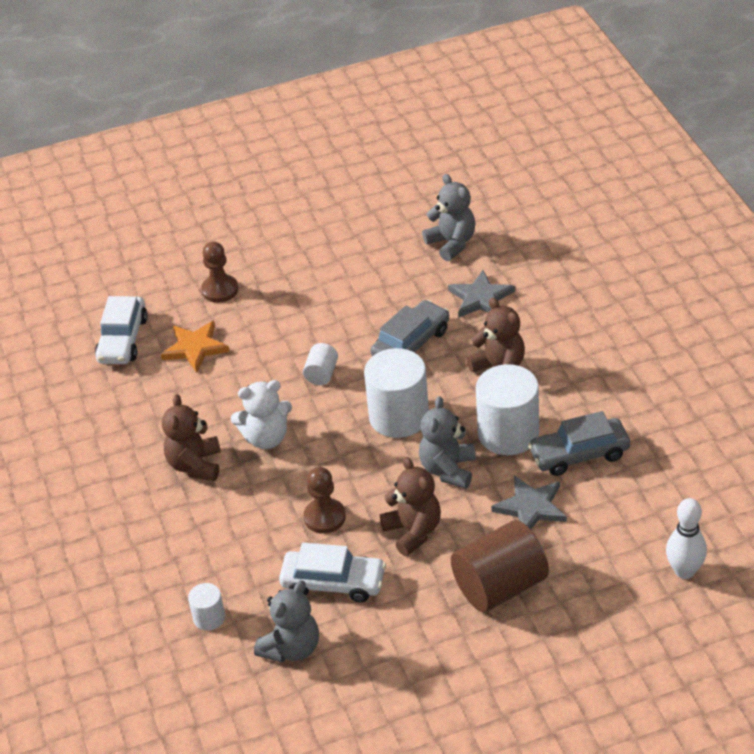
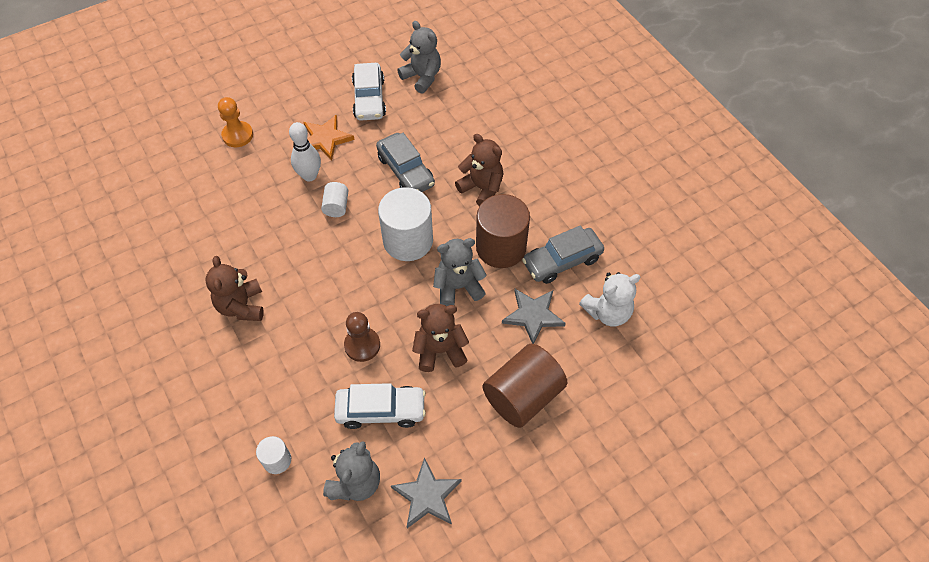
camera: 15 degrees left, 15 degrees up
(122, 340) = (160, 190): white car -> white car (369, 98)
(195, 348) = (224, 192): orange star -> orange star (325, 139)
(220, 290) = (237, 135): brown pawn -> orange pawn
(266, 438) = (299, 273): white teddy bear -> white teddy bear (607, 312)
(411, 343) = (405, 171): grey car -> grey car turned 120 degrees clockwise
(413, 531) = (440, 350): brown teddy bear -> brown teddy bear turned 60 degrees counterclockwise
(448, 469) = (458, 287): grey teddy bear -> grey teddy bear turned 75 degrees clockwise
(481, 298) = (454, 124): grey star -> grey star (427, 496)
(508, 433) = (501, 247): white cylinder -> brown cylinder
(684, 571) = (669, 362): white bowling pin -> white bowling pin (309, 176)

